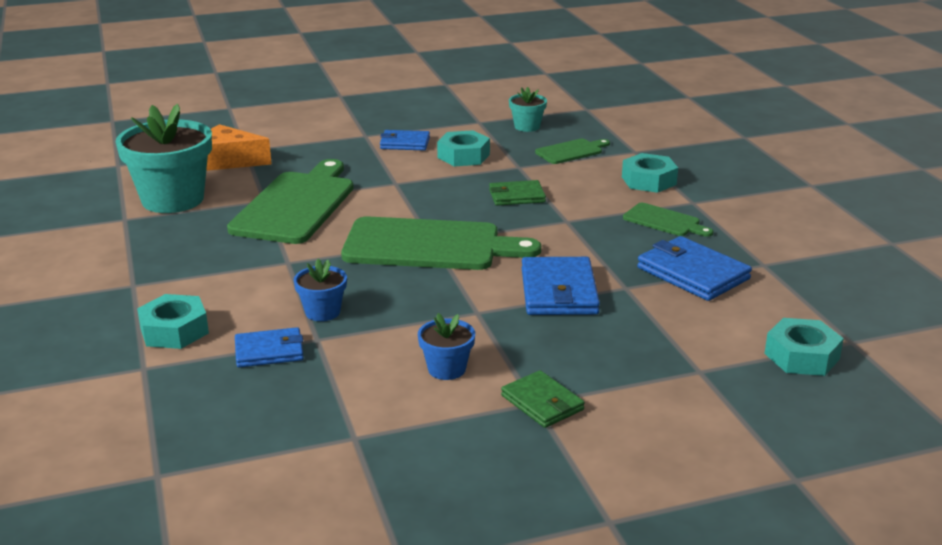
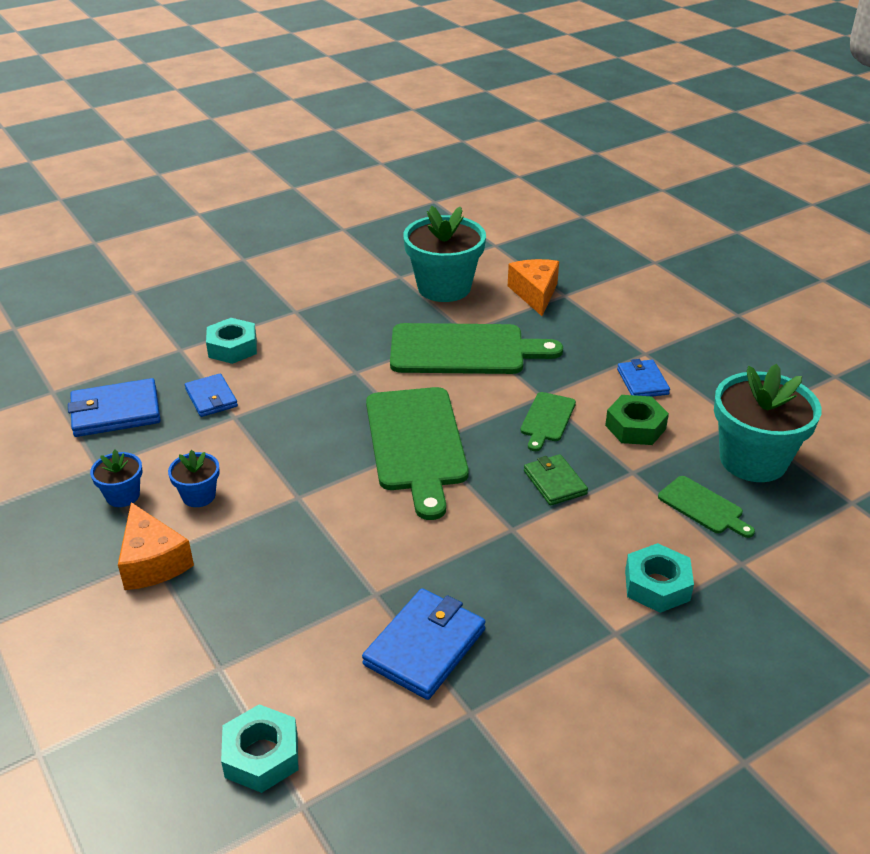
camera: 75 degrees right, 10 degrees up
(322, 312) = (277, 409): blue flower pot -> blue flower pot (123, 496)
(463, 156) = (635, 427): turquoise nut -> green nut
(527, 126) = (753, 460): turquoise flower pot -> turquoise flower pot, size x2.09
(542, 403) = (152, 562): green wallet -> orange cheese
(558, 291) = (352, 544): blue wallet -> blue wallet (115, 412)
(664, 221) = (548, 610): green cutting board -> green cutting board (547, 419)

